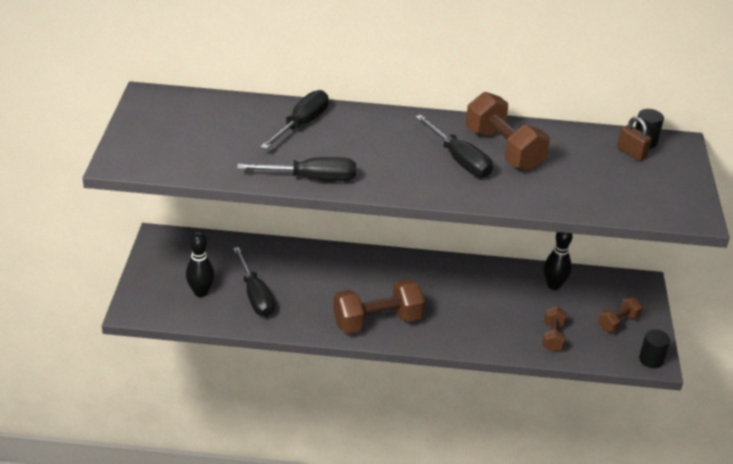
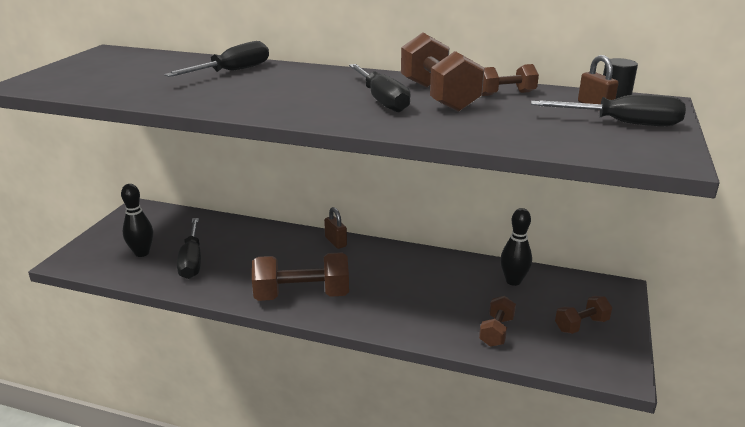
camera: 15 degrees right, 10 degrees down
(312, 178) = (203, 104): black screwdriver -> black screwdriver (623, 123)
(381, 259) = (336, 242): none -> brown padlock
(557, 141) = (506, 94): none -> brown dumbbell
(651, 359) = (616, 370): black cylinder -> none

